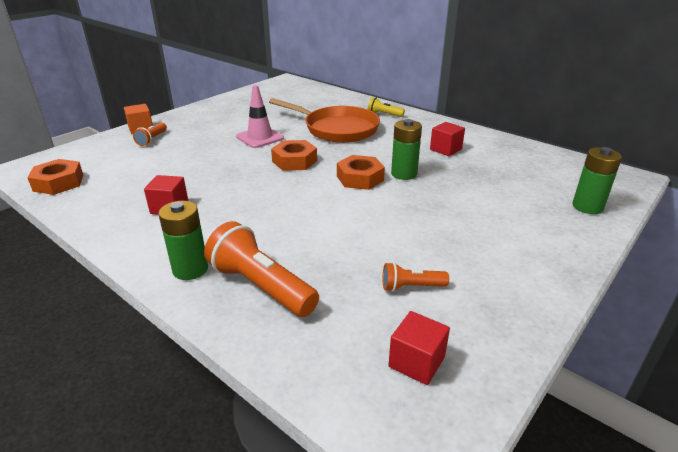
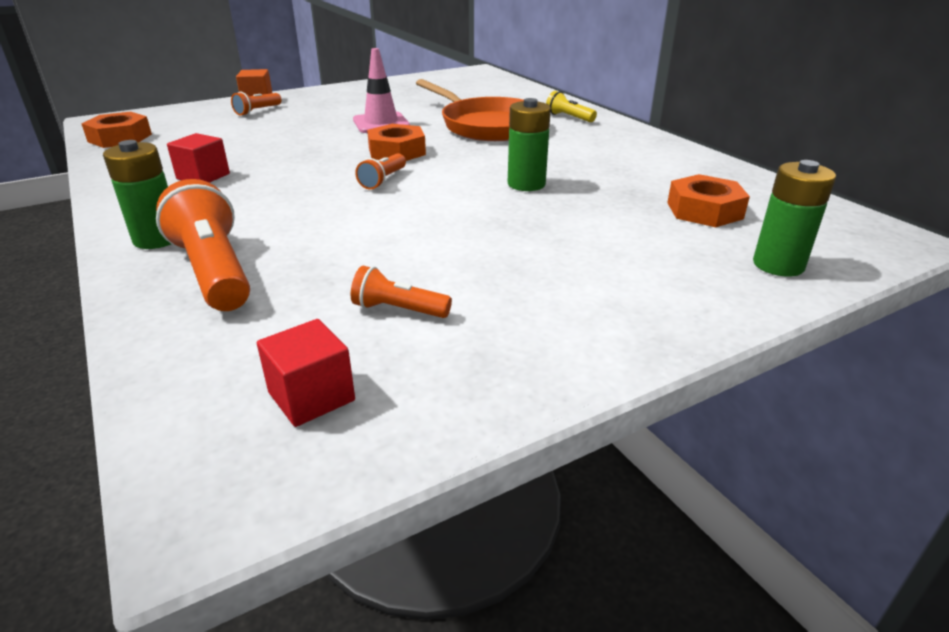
camera: 20 degrees right, 0 degrees up
(308, 187) = (383, 180): none -> orange flashlight
(360, 178) = (461, 180): orange nut -> orange nut (704, 210)
(445, 149) = (617, 165): red cube -> none

